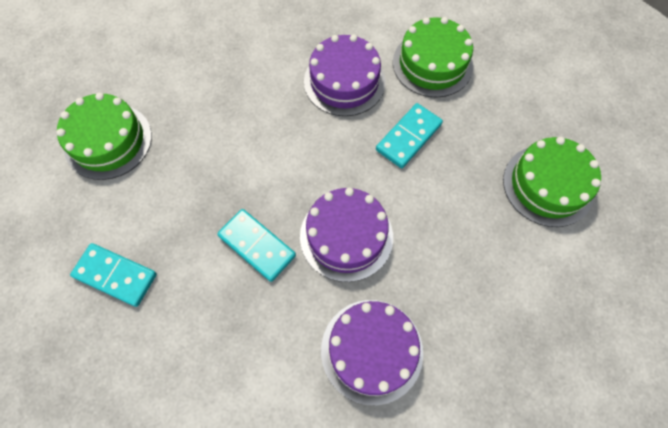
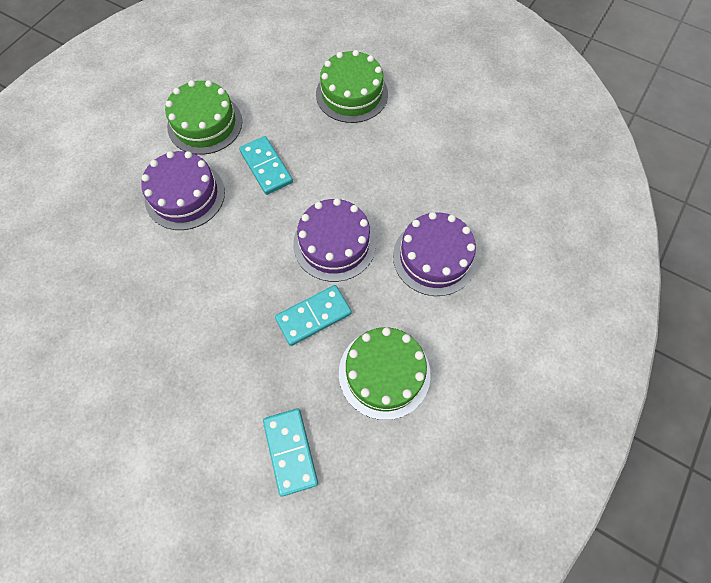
camera: 70 degrees left, 0 degrees up
(108, 141) = (135, 430): green cake -> green cake (384, 373)
(115, 275) = (290, 451): turquoise domino -> turquoise domino turned 60 degrees counterclockwise

